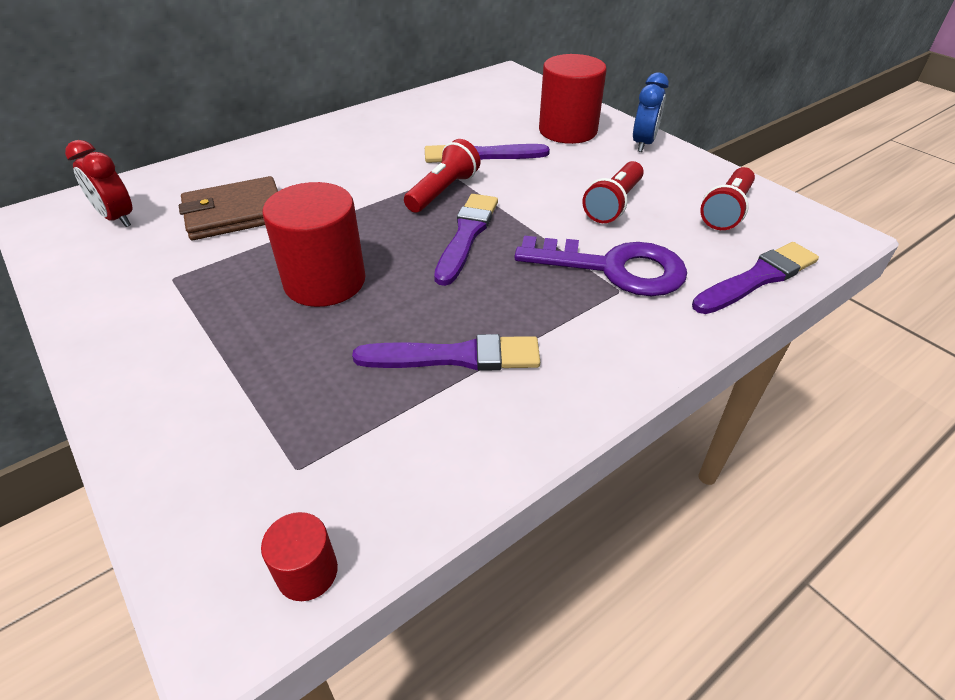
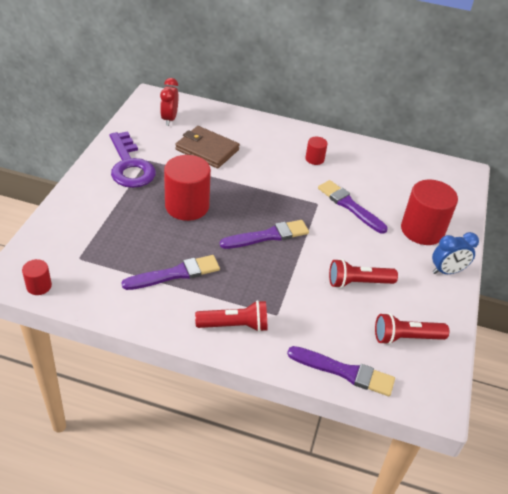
camera: 50 degrees right, 0 degrees up
(371, 143) = (314, 159): none -> red cylinder
(443, 191) = (298, 208): red flashlight -> red flashlight (234, 325)
(455, 356) = (175, 274): purple brush -> purple brush turned 75 degrees counterclockwise
(614, 268) = (294, 305): purple key -> purple key (130, 166)

